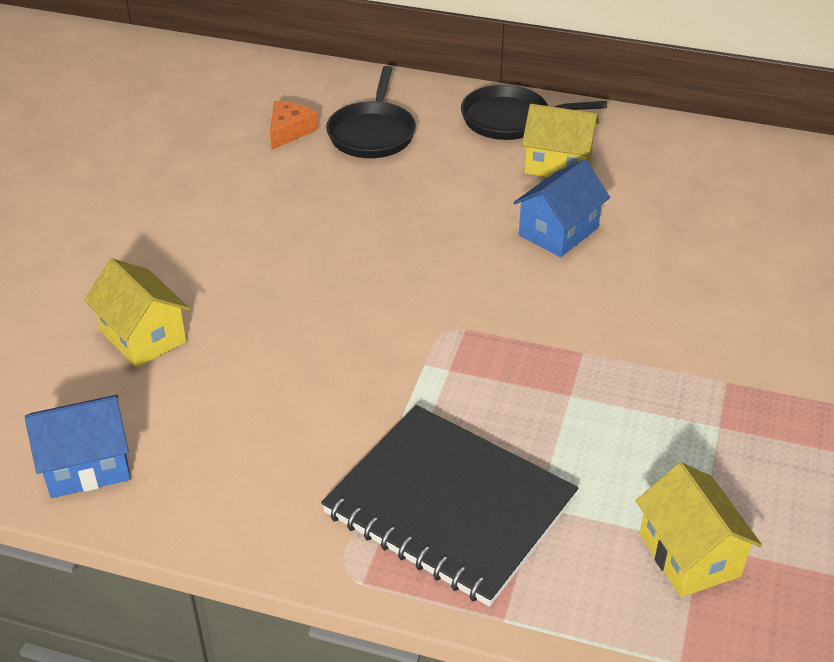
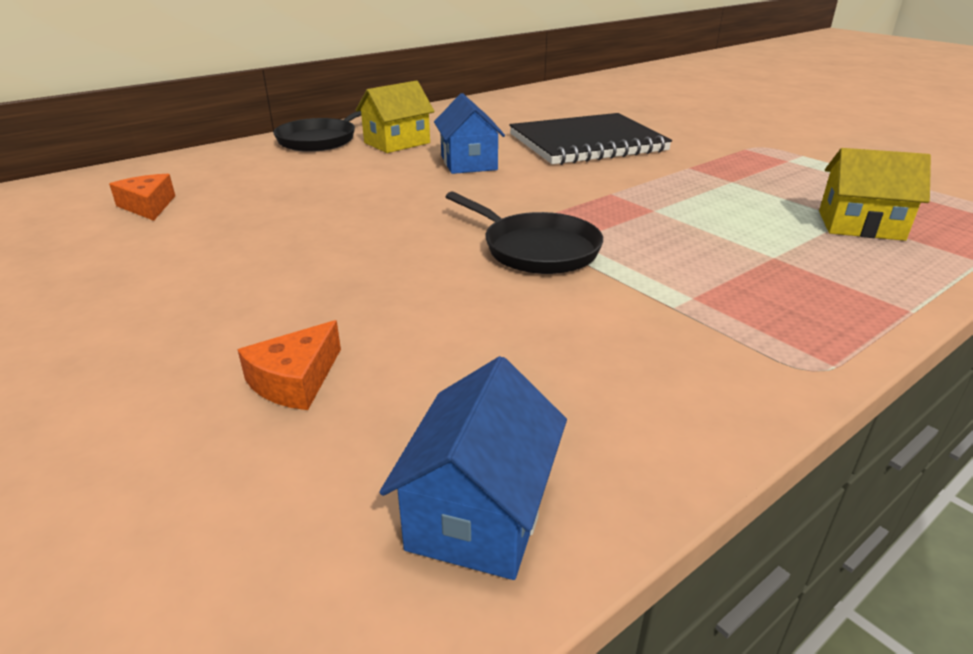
camera: 55 degrees left, 10 degrees down
(143, 336) = (295, 380): yellow house -> orange cheese
(372, 133) = (230, 180): black pan -> black pan (536, 249)
(449, 506) = (749, 291): black notebook -> black notebook (587, 143)

